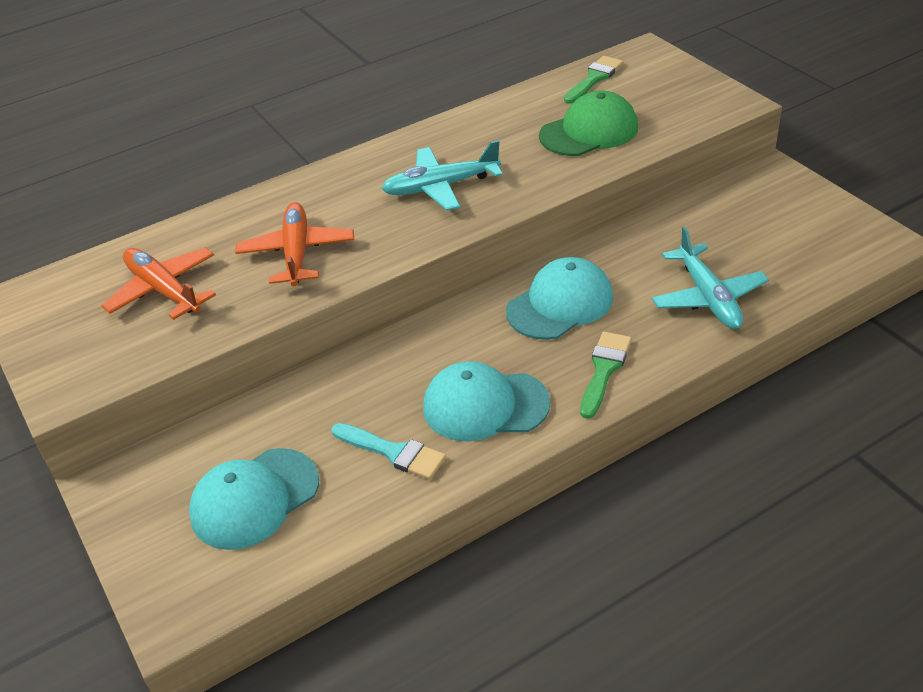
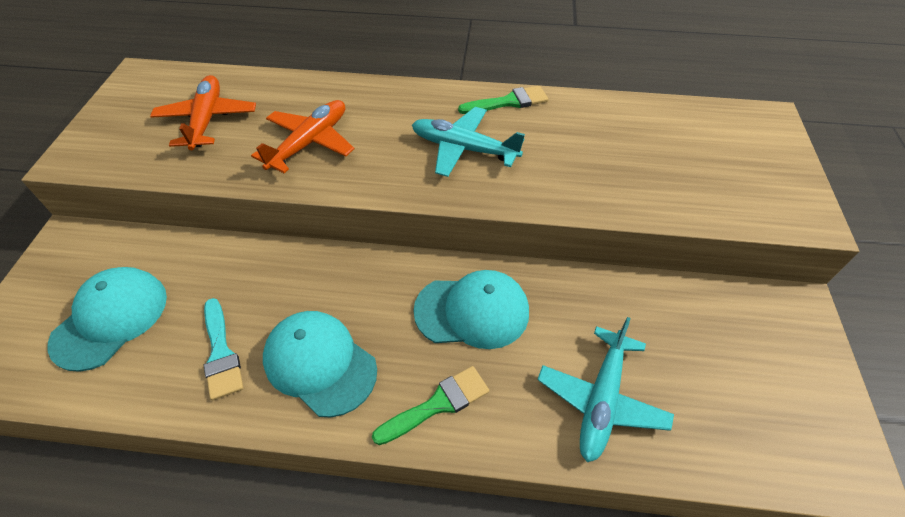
camera: 35 degrees right, 10 degrees up
(254, 498) = (110, 319): turquoise cap -> turquoise cap turned 120 degrees clockwise
(589, 131) = (635, 168): green cap -> none
(594, 78) = (693, 120): green brush -> green brush (508, 102)

